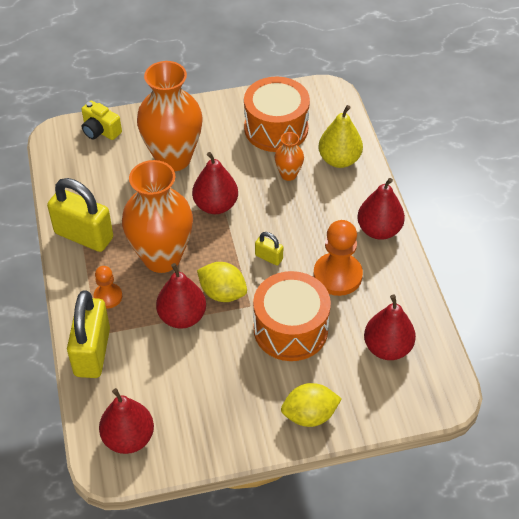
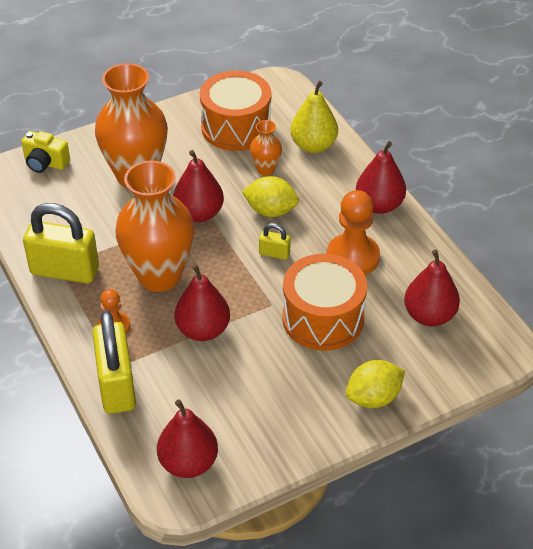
camera: 15 degrees left, 5 degrees down
(222, 293) = (238, 298): yellow lemon -> yellow lemon (271, 211)

